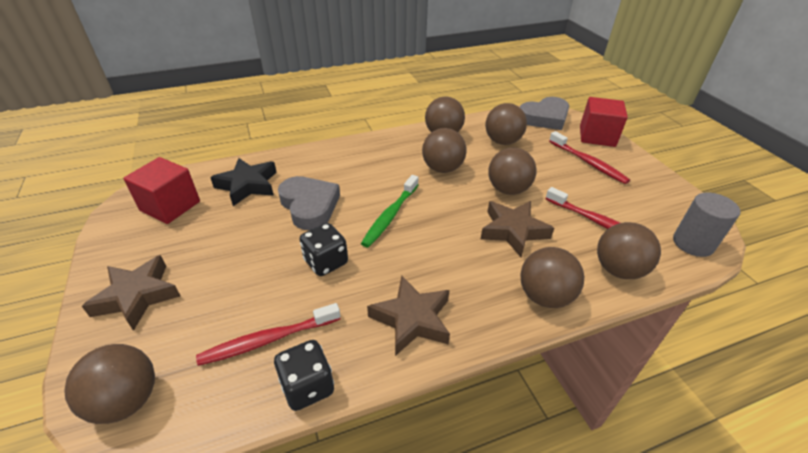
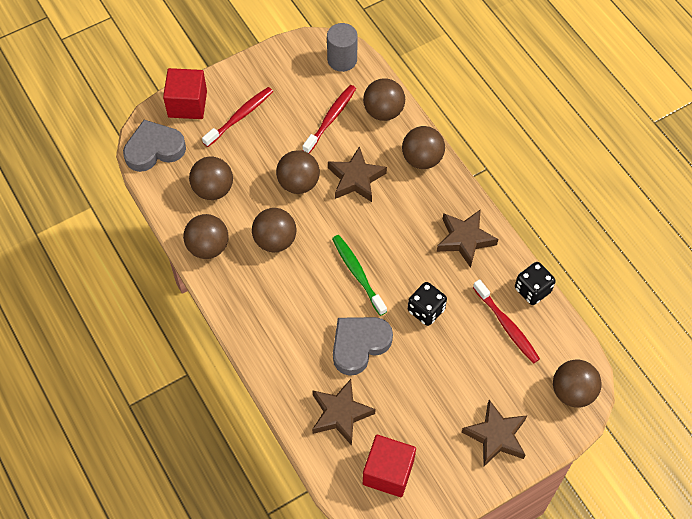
camera: 100 degrees left, 20 degrees up
(247, 185) = (340, 414): black star -> brown star
(390, 216) = (357, 274): green toothbrush -> green toothbrush turned 135 degrees counterclockwise
(544, 118) = (154, 149): grey heart -> grey heart turned 75 degrees counterclockwise

